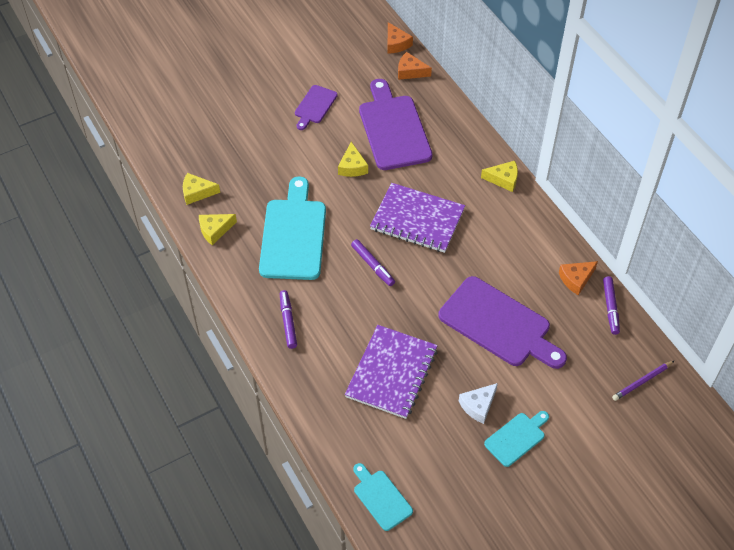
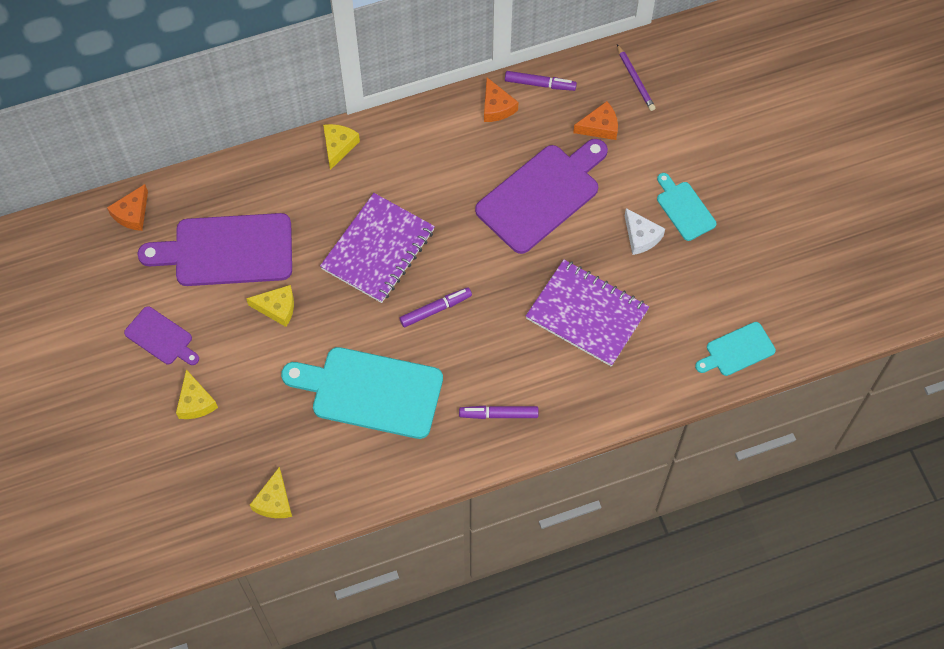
camera: 80 degrees left, 10 degrees up
(215, 230) = (342, 484): yellow cheese -> yellow cheese (195, 402)
(396, 44) = (76, 221): orange cheese -> orange cheese (600, 127)

